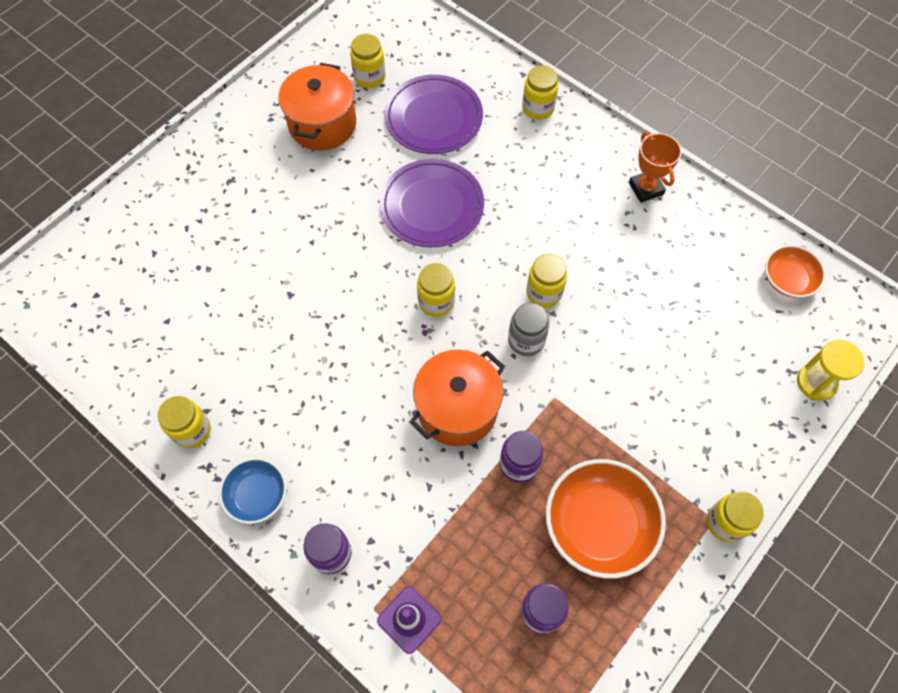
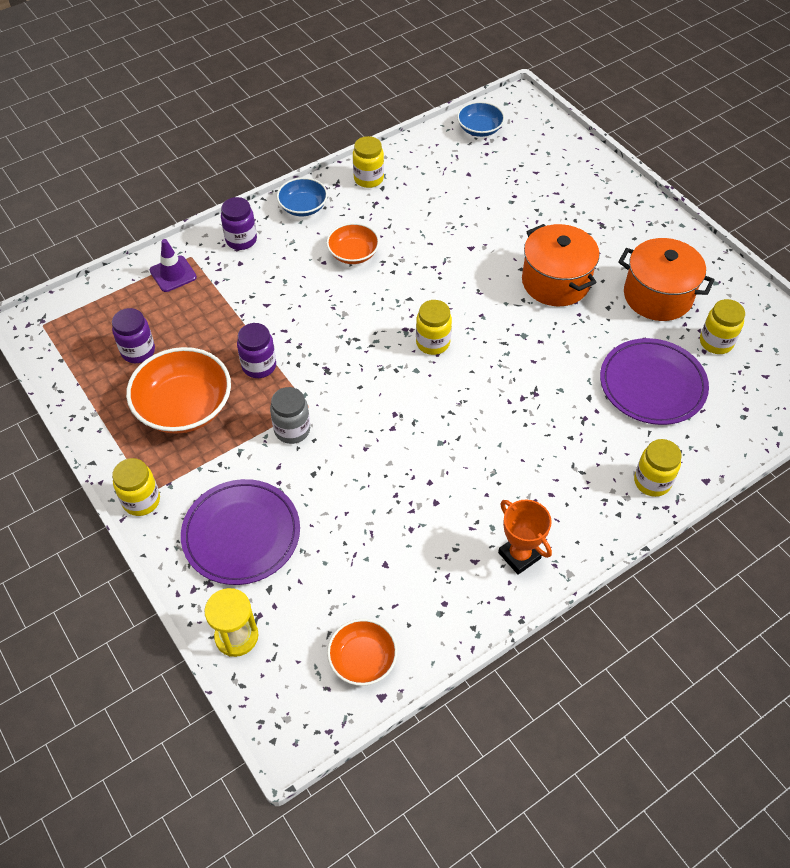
camera: 105 degrees right, 10 degrees down
(81, 325) = (479, 129): none -> blue bowl
(326, 413) = (353, 253): none -> orange bowl
(432, 206) = (540, 361): purple plate -> purple plate (241, 534)
(457, 408) = (324, 336): orange pot -> orange pot (555, 282)
(526, 340) = (371, 399): grey jar -> grey jar (292, 430)
(544, 293) = (417, 426): yellow jar -> none
(646, 188) = (519, 555): orange trophy -> orange trophy turned 60 degrees clockwise

